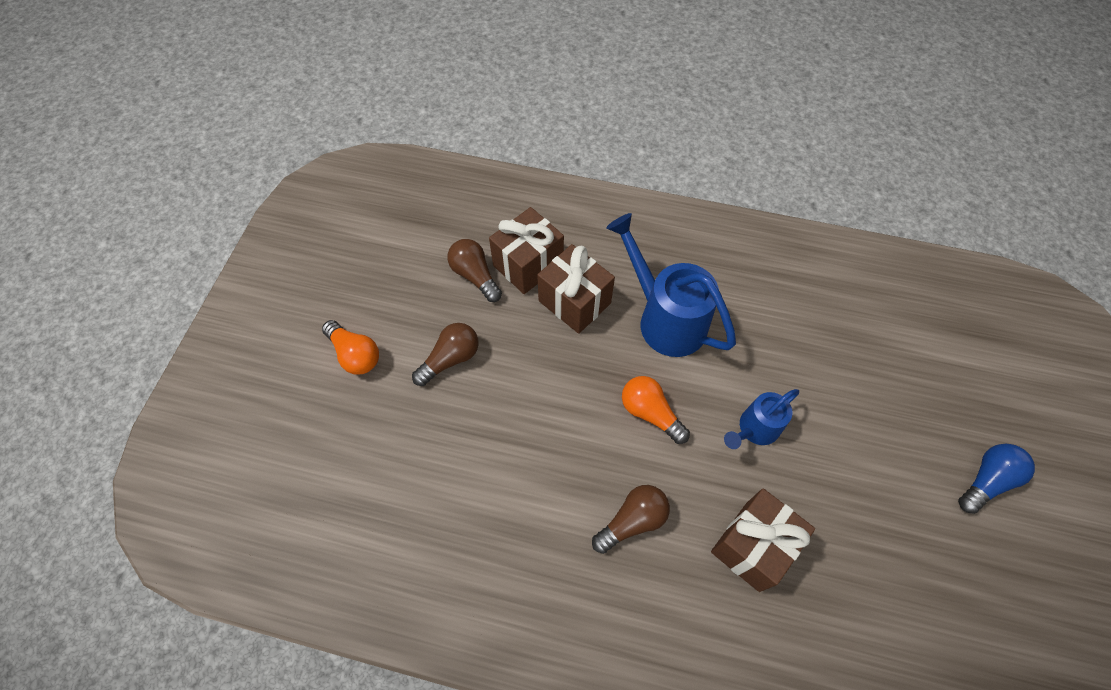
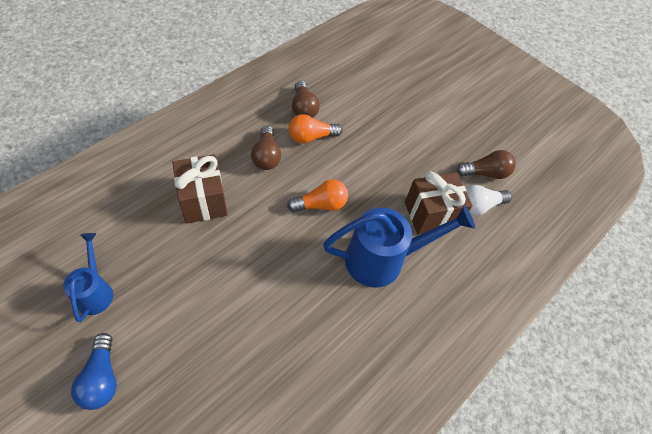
camera: 115 degrees right, 5 degrees down
(355, 354) = (458, 95): orange light bulb -> orange light bulb (311, 137)
(450, 359) = (428, 132): brown light bulb -> brown light bulb (303, 108)
(528, 265) = (479, 206): brown gift -> white light bulb
(754, 429) = (264, 254): blue watering can -> blue watering can (95, 291)

